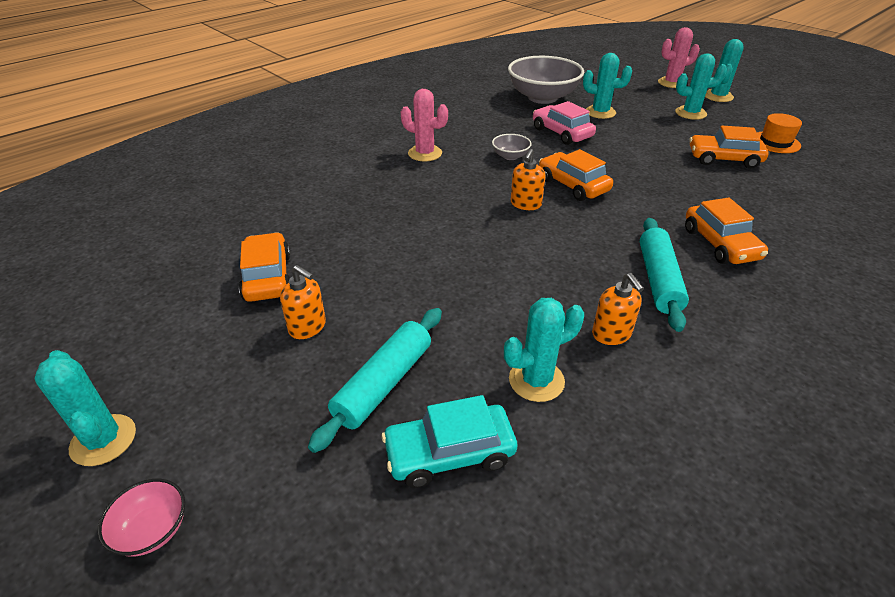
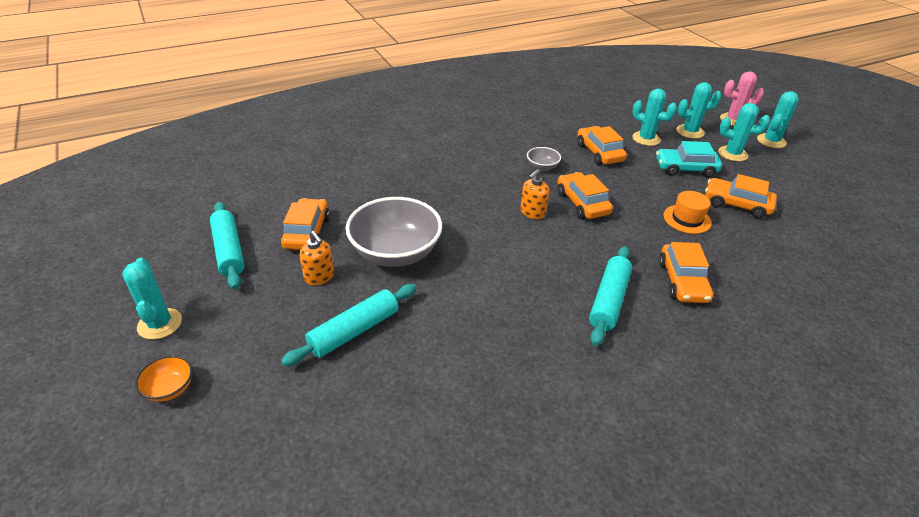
camera: 15 degrees right, 0 degrees up
(152, 530) = (170, 388): pink bowl -> orange bowl
(170, 321) = (229, 251): none -> turquoise rolling pin
(425, 153) = (471, 151): pink cactus -> none
(449, 453) = (377, 391): turquoise car -> turquoise car (685, 169)
(536, 380) = (466, 356): turquoise cactus -> turquoise cactus (690, 132)
(542, 97) = (600, 115): grey bowl -> grey bowl (395, 253)
(561, 133) = (599, 153): pink car -> orange car
(611, 334) = (544, 335): orange soap dispenser -> none
(775, 142) = (798, 197): orange hat -> orange hat (687, 219)

